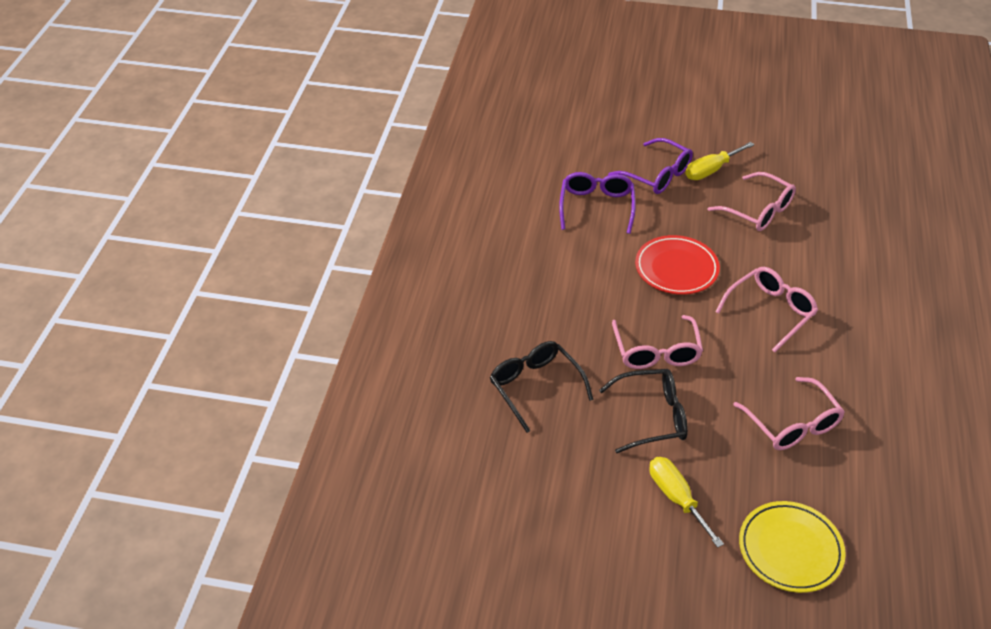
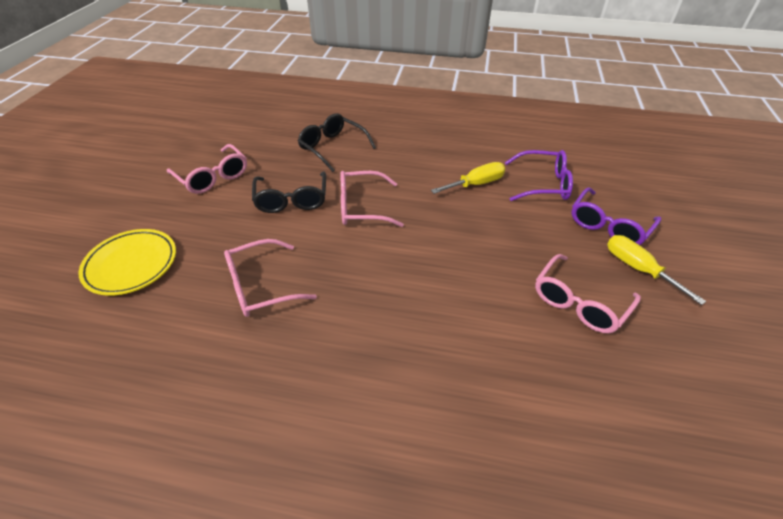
camera: 90 degrees right, 0 degrees up
(535, 387) = (332, 147): black glasses -> black glasses turned 105 degrees counterclockwise
(676, 269) = (467, 227): red plate -> none
(676, 498) = (210, 206): yellow screwdriver -> yellow screwdriver (476, 184)
(771, 311) = (412, 291): pink glasses -> pink glasses (213, 177)

